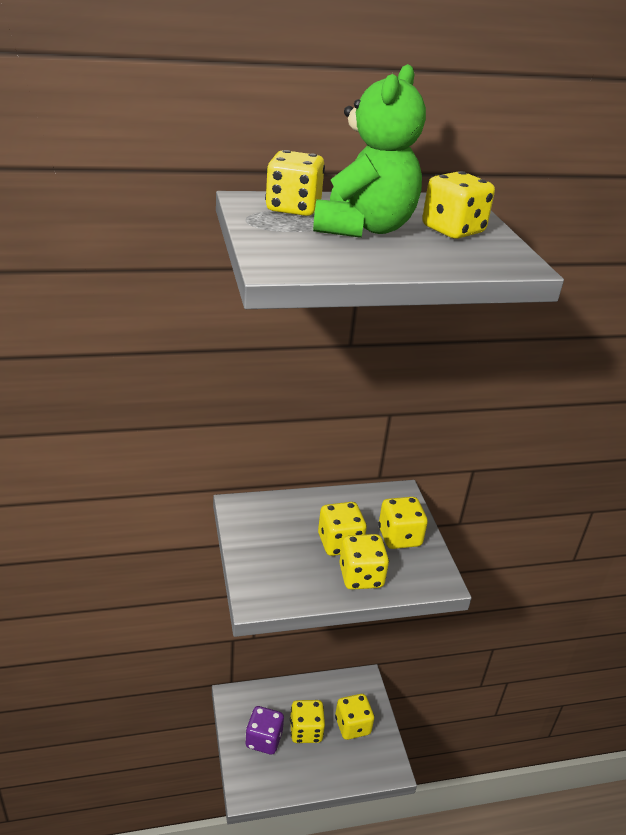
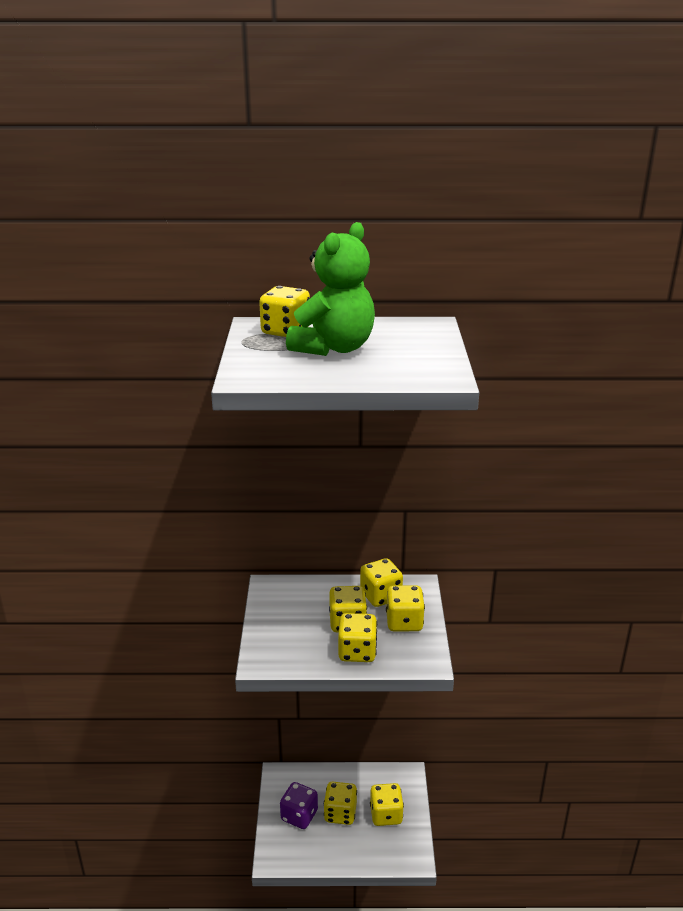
camera: 15 degrees right, 5 degrees down
(453, 230) = (410, 350): yellow dice -> yellow dice (381, 596)

